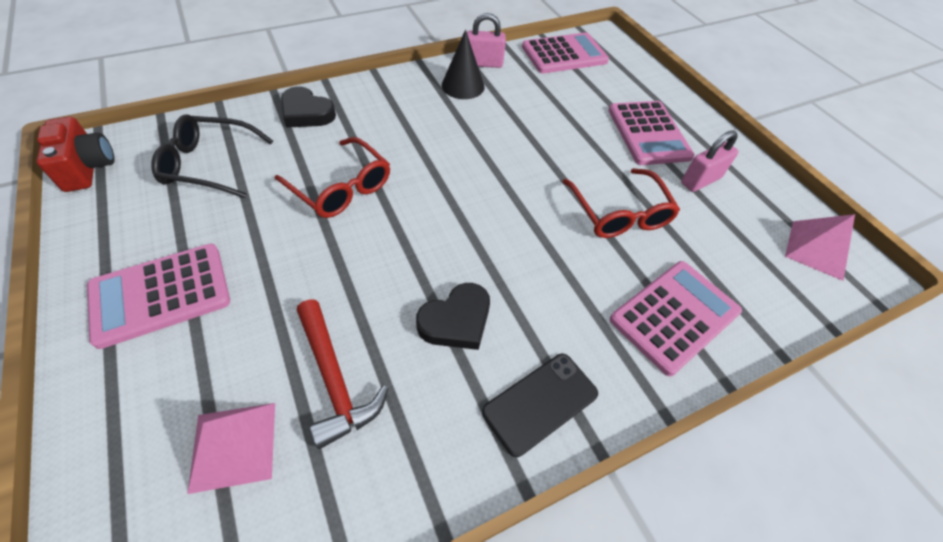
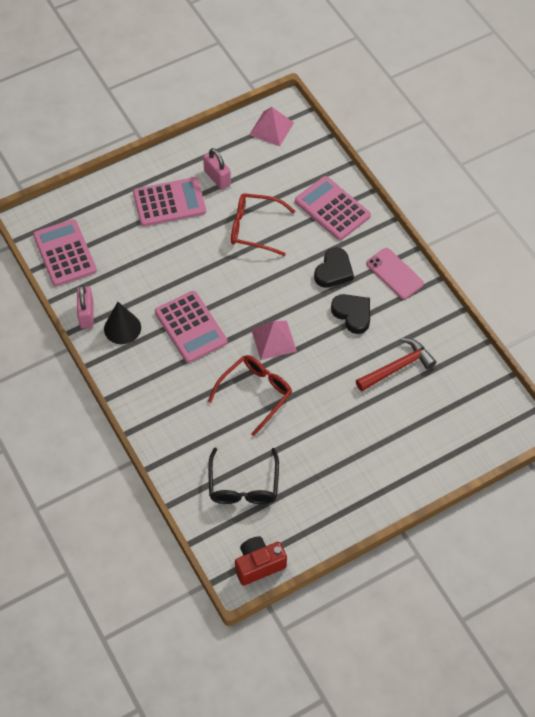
camera: 90 degrees left, 5 degrees up
(161, 294) = (359, 471): pink calculator -> pink calculator (190, 327)
(233, 446) = (439, 403): pink pyramid -> pink pyramid (273, 340)
(306, 113) = (173, 436): black heart -> black heart (333, 271)
(540, 403) = (394, 274): black phone -> pink phone
(619, 213) = (255, 228): red glasses -> red glasses turned 150 degrees counterclockwise

